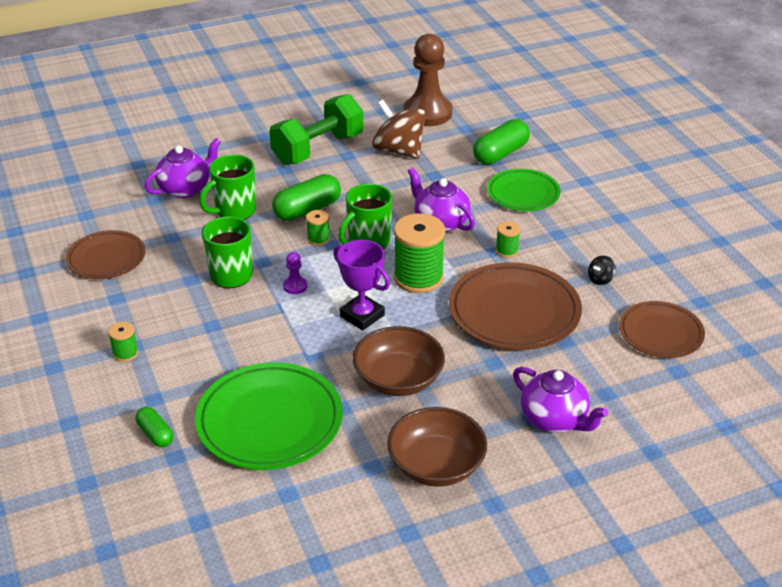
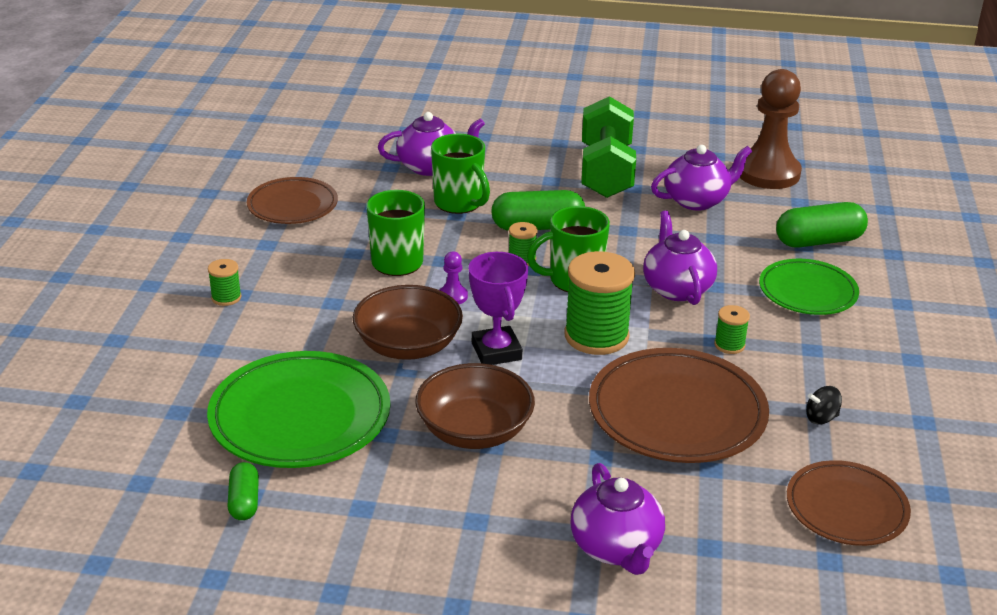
camera: 30 degrees right, 5 degrees down
(155, 434) = (180, 383): green capsule -> green capsule (244, 501)
(234, 211) = (459, 203): green mug -> green mug turned 120 degrees counterclockwise
(318, 149) = (606, 171): green dumbbell -> green dumbbell turned 75 degrees counterclockwise
(399, 150) = (697, 200): brown spinning top -> purple teapot
(436, 465) = (431, 537): brown bowl -> brown bowl (408, 345)

